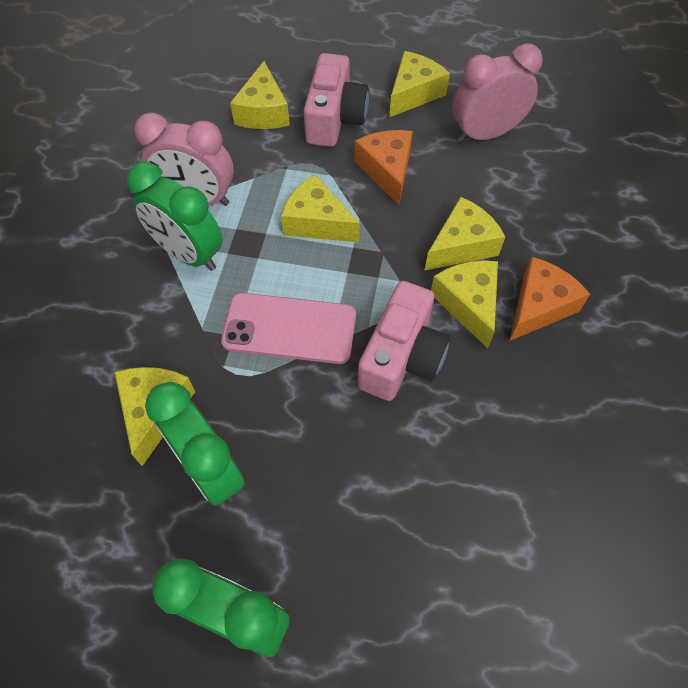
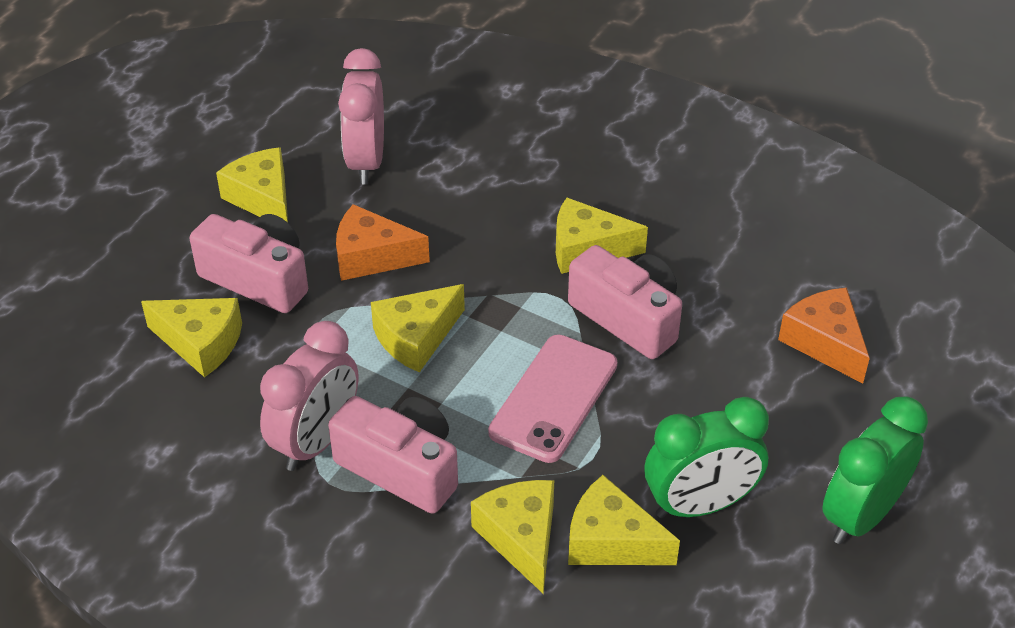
camera: 70 degrees left, 15 degrees down
(188, 254) = (401, 468): green clock -> pink camera
(461, 245) = (511, 230): yellow cheese -> yellow cheese (521, 538)
(539, 306) = (613, 201): orange cheese -> orange cheese (825, 343)

